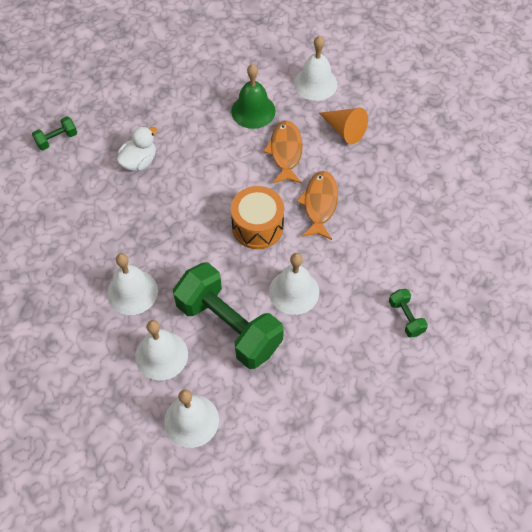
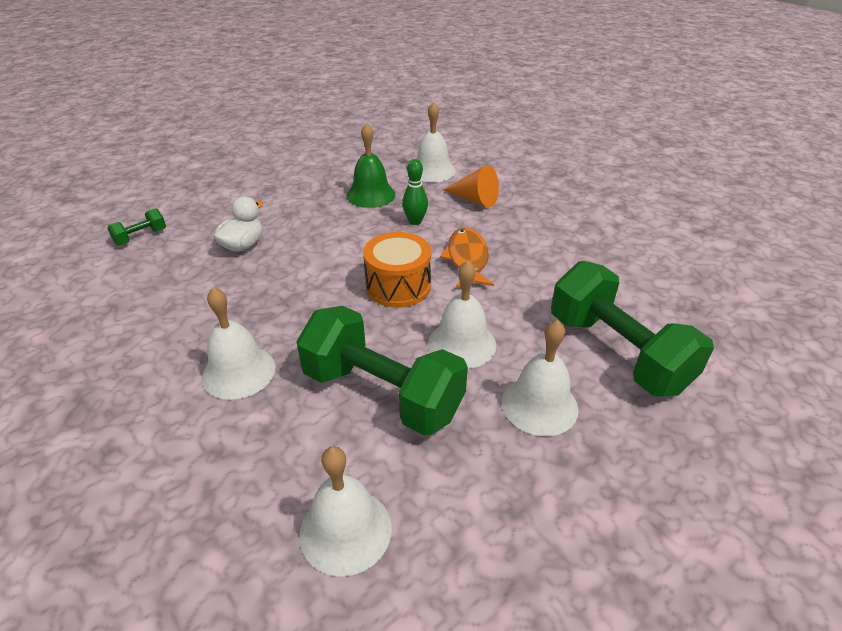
camera: 10 degrees left, 20 degrees down
(161, 355) = (287, 443): white bell -> white bell (539, 405)
(285, 152) = (415, 221): orange fish -> green bowling pin
(406, 317) = (617, 352): green dumbbell -> green dumbbell, size x2.36

